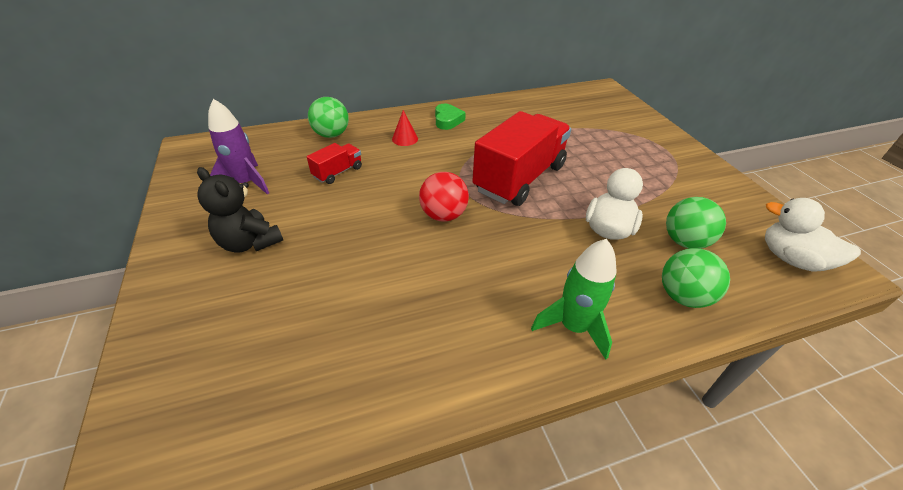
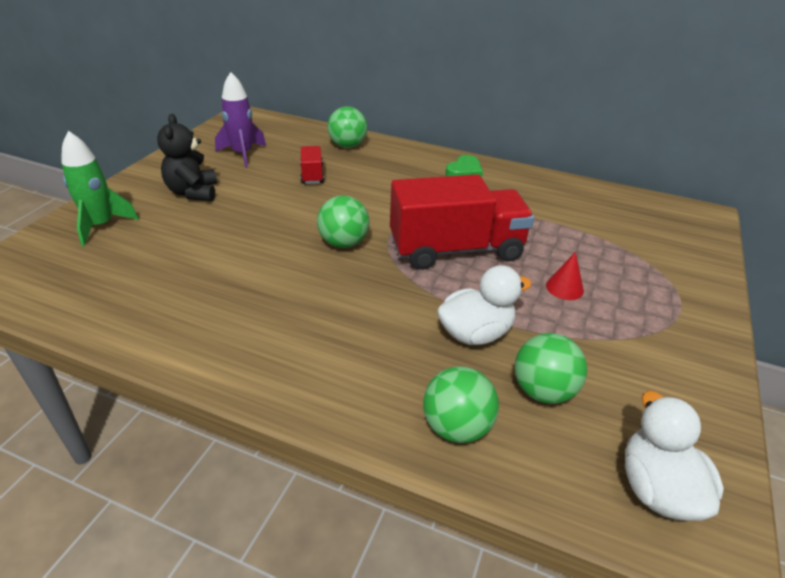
camera: 40 degrees right, 5 degrees down
(338, 172) = (312, 174): red truck -> red truck turned 90 degrees counterclockwise
(405, 139) = (401, 173): red cone -> red cone (564, 288)
(443, 215) = (343, 243): red ball -> green ball
(573, 327) = (317, 378): green rocket -> green rocket (101, 226)

